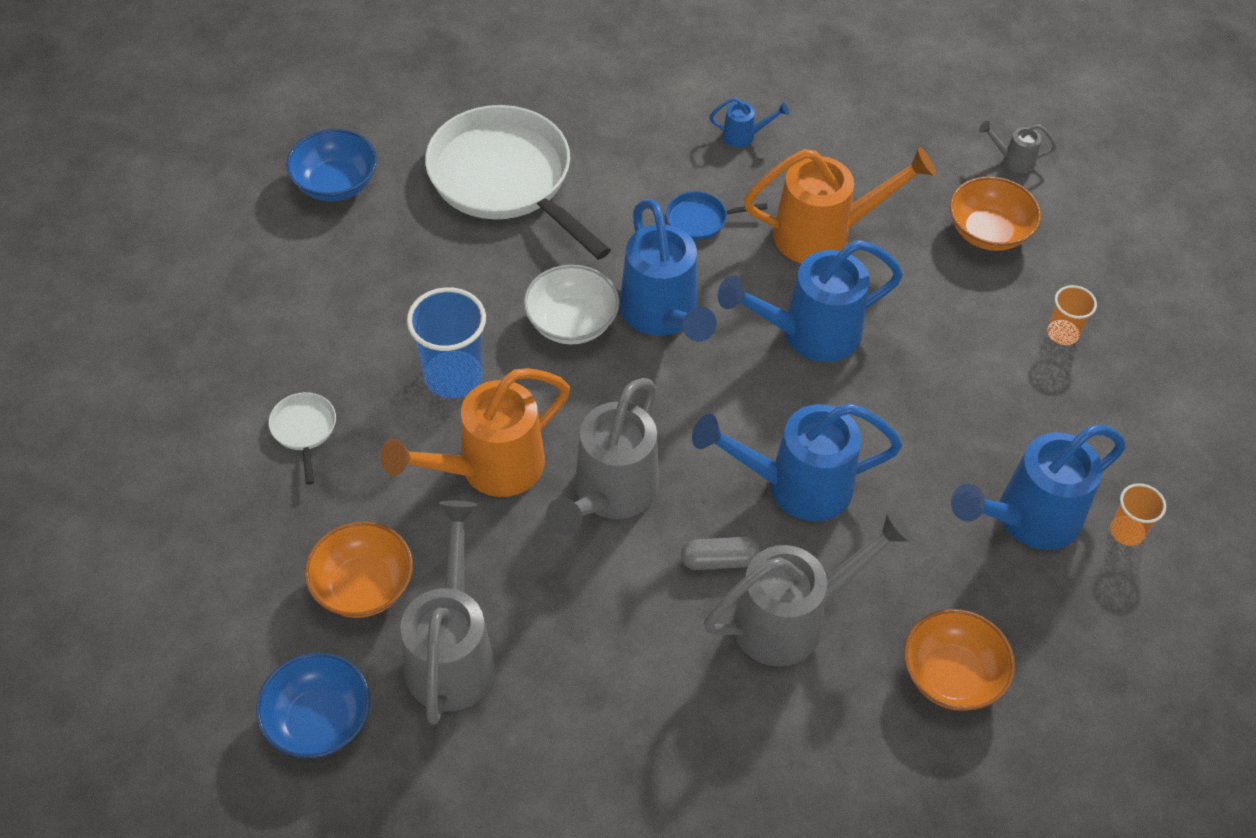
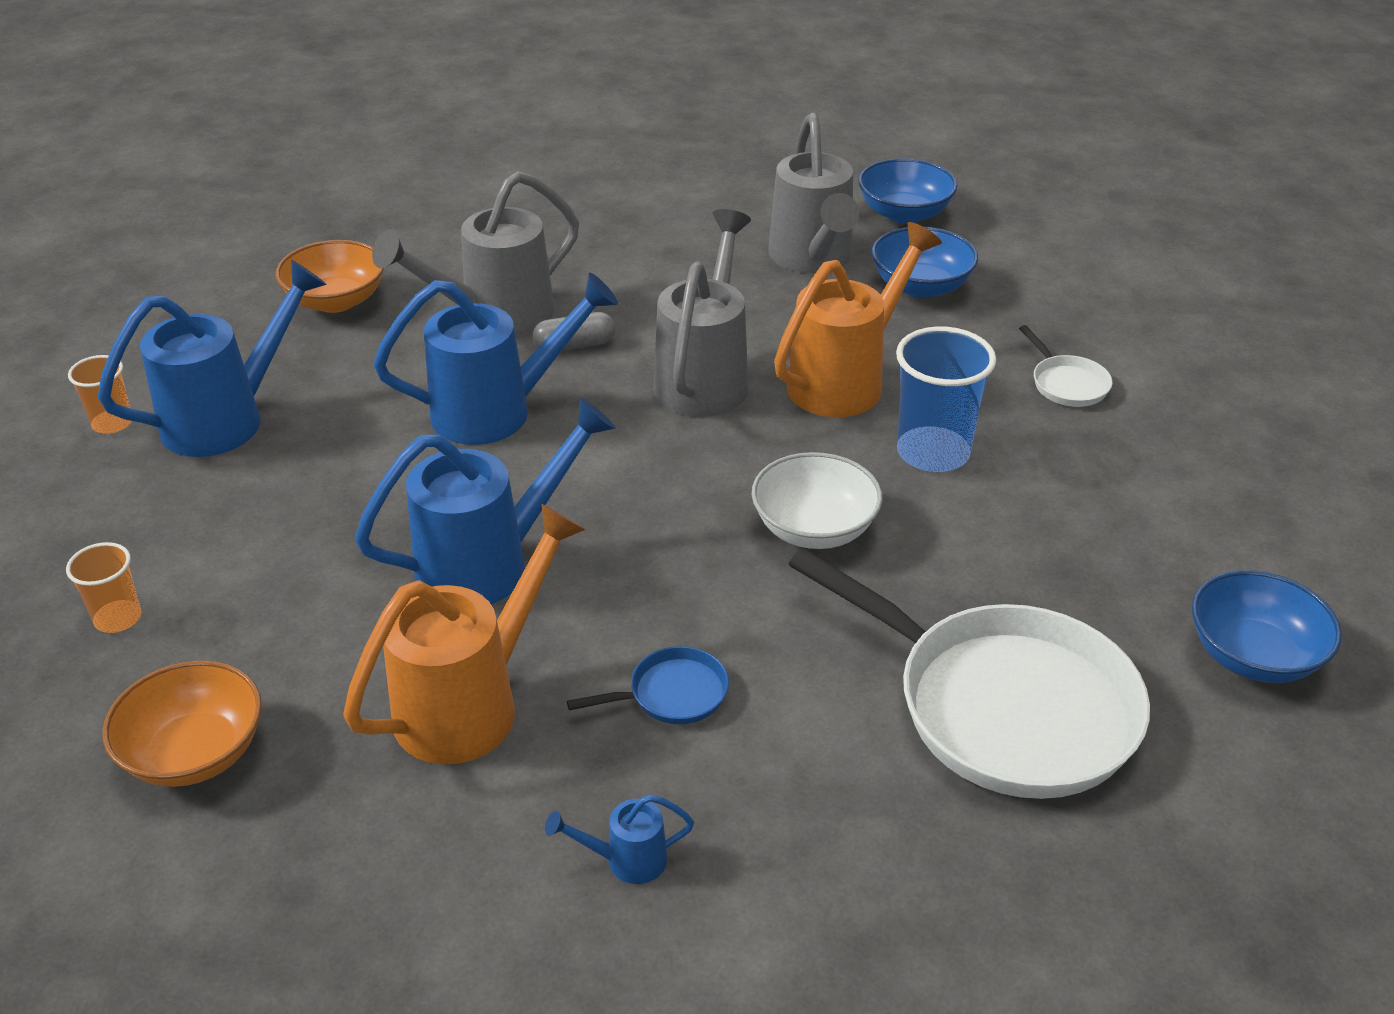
camera: 170 degrees right, 15 degrees down
(363, 586) = (921, 286): orange bowl -> blue bowl
(663, 316) = (695, 555): blue watering can -> none
(824, 234) = (471, 703): orange watering can -> orange watering can turned 150 degrees clockwise
(1013, 160) = (112, 902): grey watering can -> none

